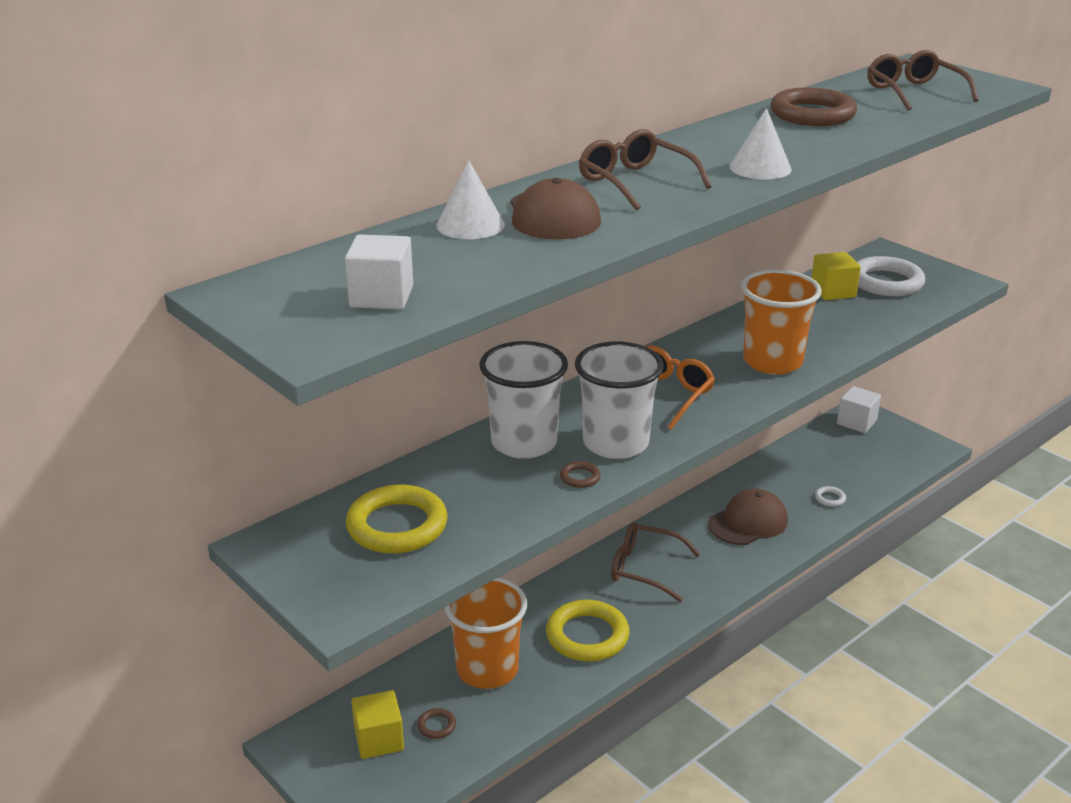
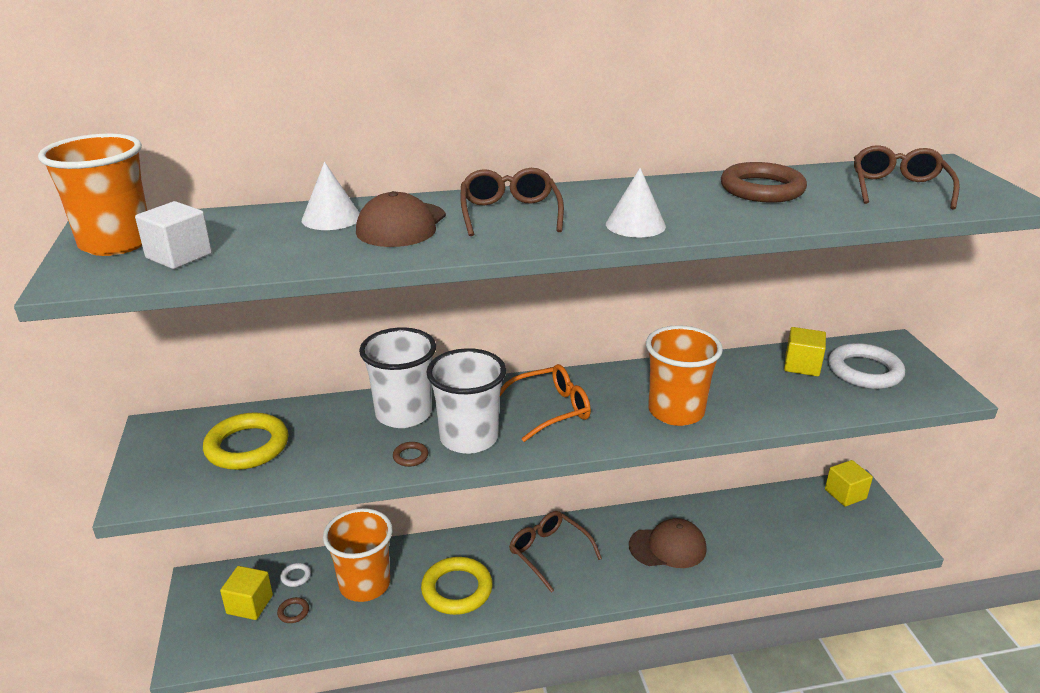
camera: 30 degrees right, 0 degrees up
(283, 303) = (116, 243): none -> orange cup
(830, 498) = (759, 554): white ring -> white ring (296, 576)
(856, 422) = (845, 494): white cube -> yellow cube

